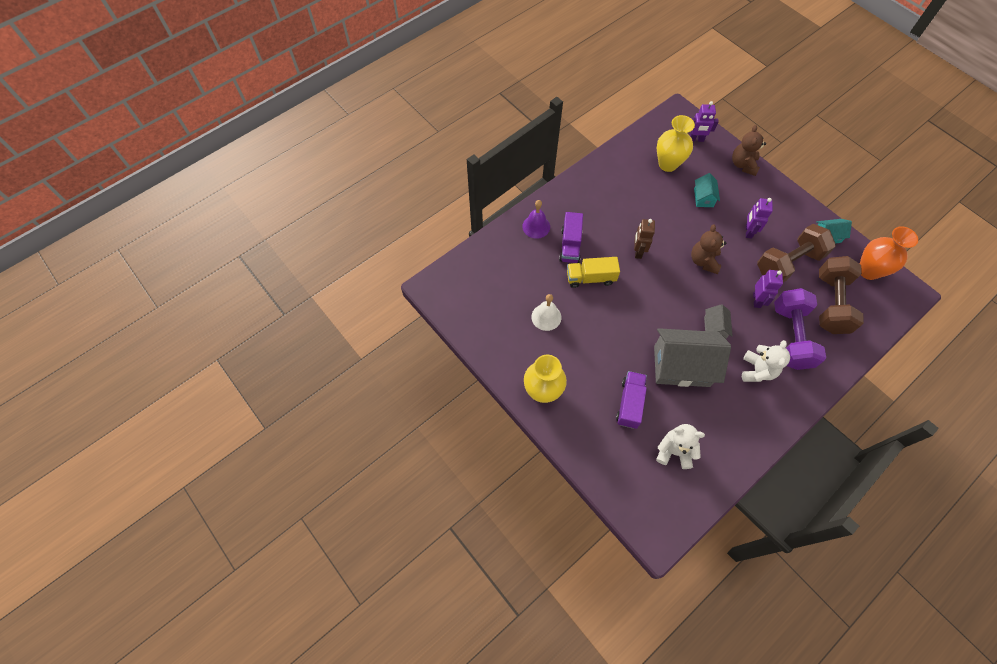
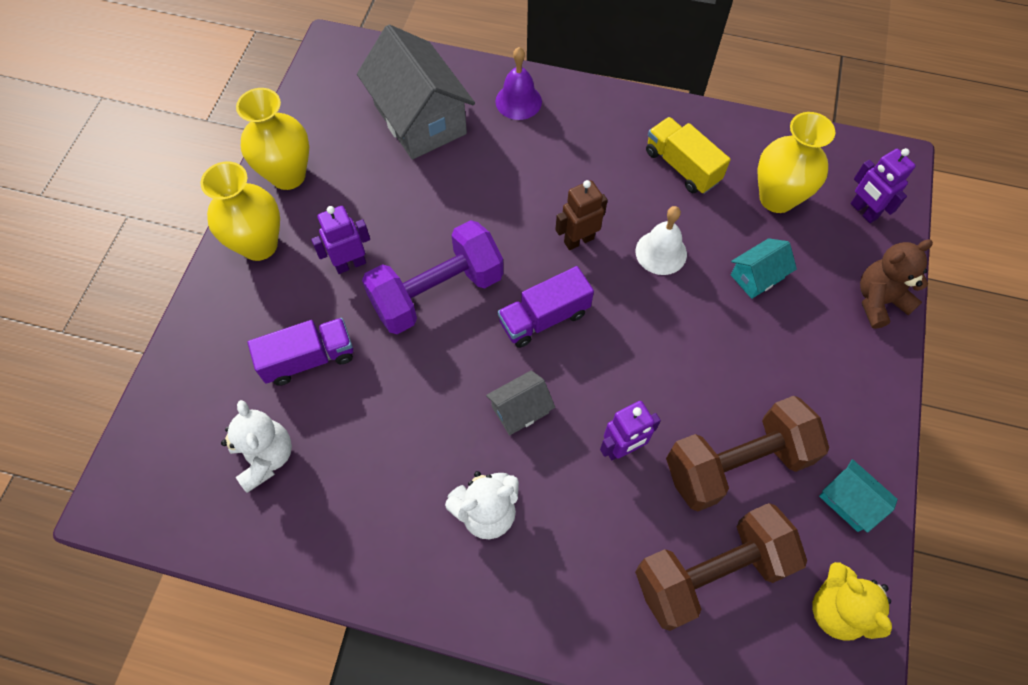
camera: 55 degrees right, 0 degrees up
(505, 355) = (288, 175): none -> yellow vase
(546, 317) = (380, 188): white bell -> white bell (661, 252)
(570, 245) = (520, 155): purple truck -> purple truck (544, 318)
(590, 278) = (484, 206): yellow truck -> yellow truck (682, 166)
(681, 366) = (418, 396): grey house -> grey house (420, 119)
(703, 261) = (634, 335): brown teddy bear -> none
(748, 231) = (749, 372): purple robot -> purple robot (350, 264)
(788, 263) = (736, 463): brown dumbbell -> brown dumbbell turned 45 degrees counterclockwise
(791, 337) = (590, 535): purple dumbbell -> purple dumbbell (437, 292)
(868, 271) = (837, 609): orange vase -> yellow teddy bear

